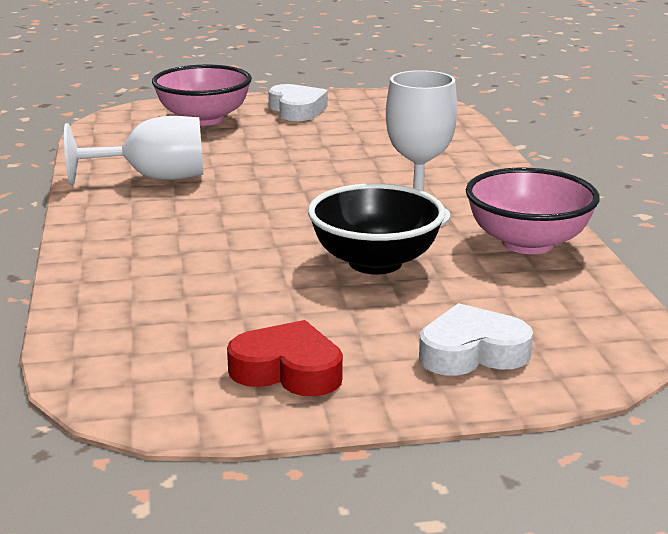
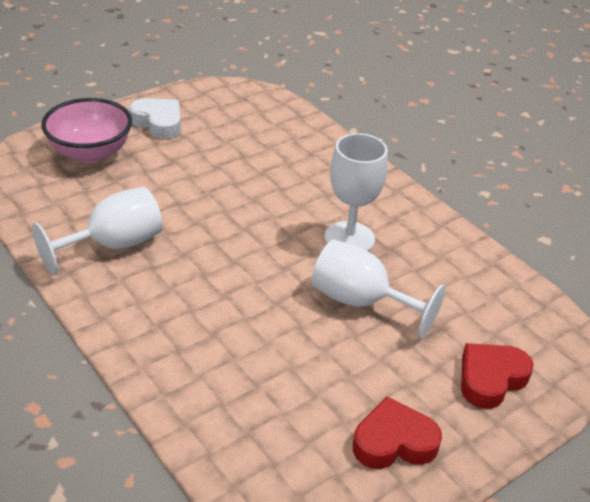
camera: 30 degrees left, 15 degrees up
(375, 262) = (361, 301): black bowl -> white goblet
(472, 352) = (490, 379): white heart -> red heart
(527, 243) = (441, 249): pink bowl -> none

